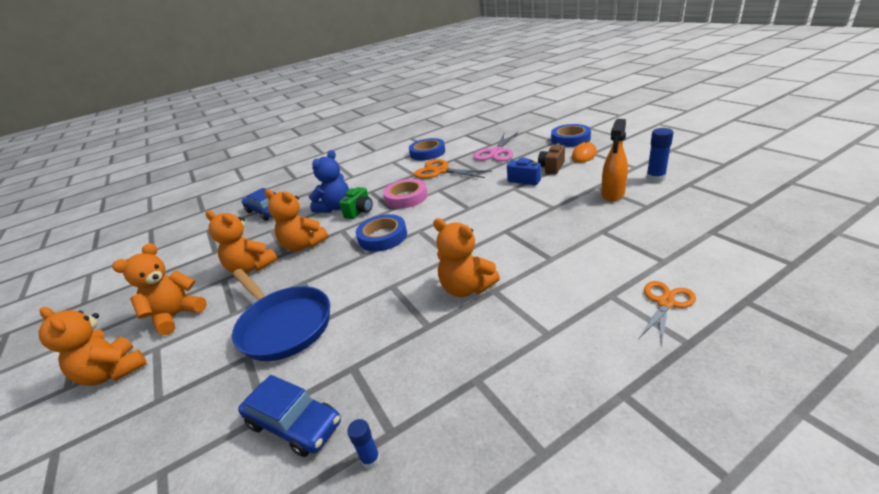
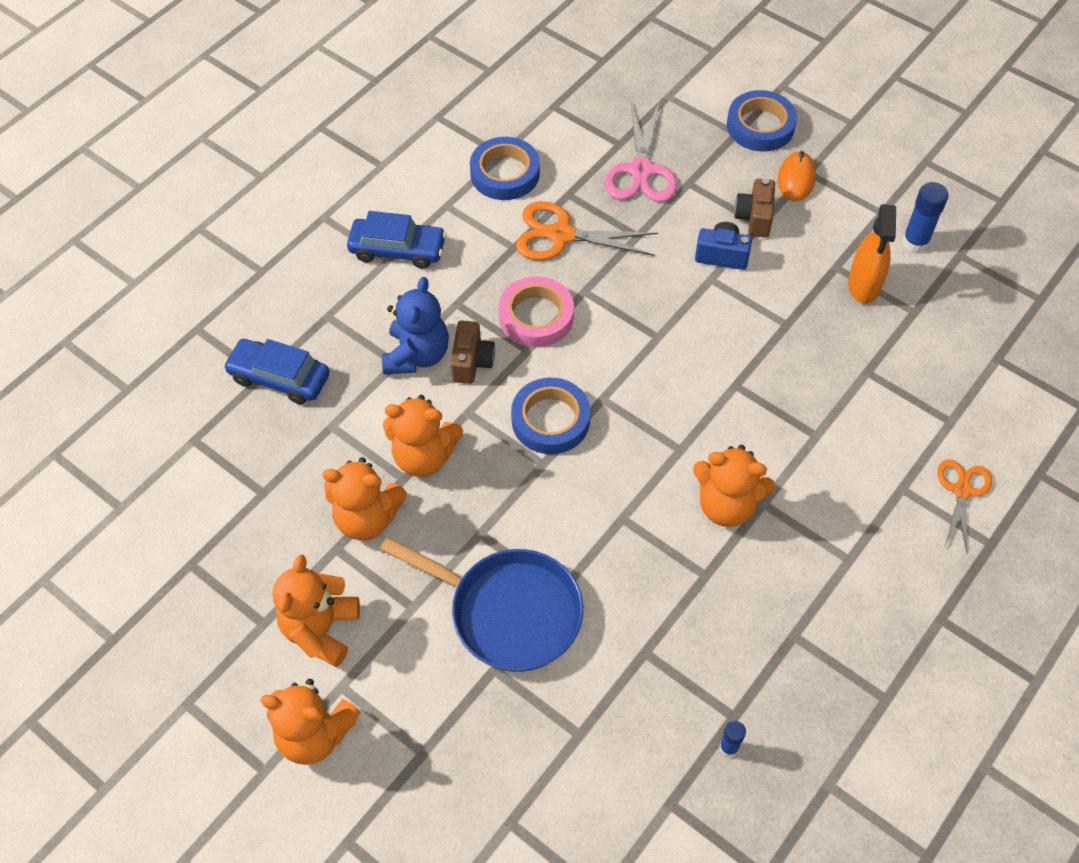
camera: 25 degrees left, 25 degrees up
(294, 423) = (622, 734): blue car -> blue car (397, 249)
(360, 211) = (472, 362): green camera -> brown camera

